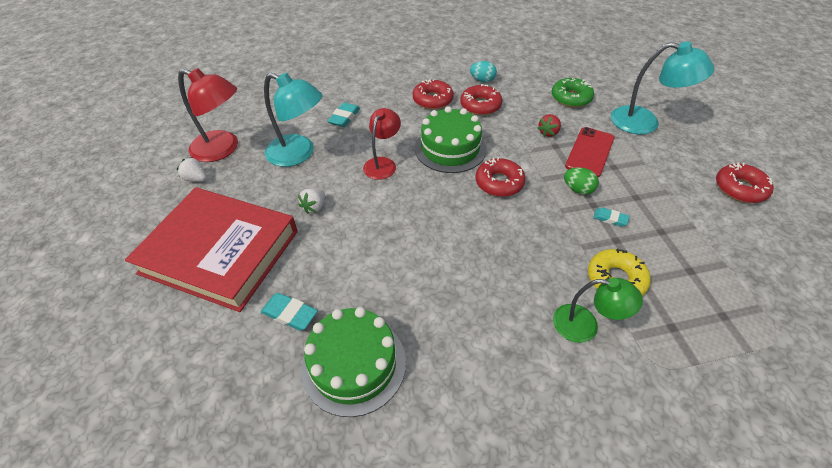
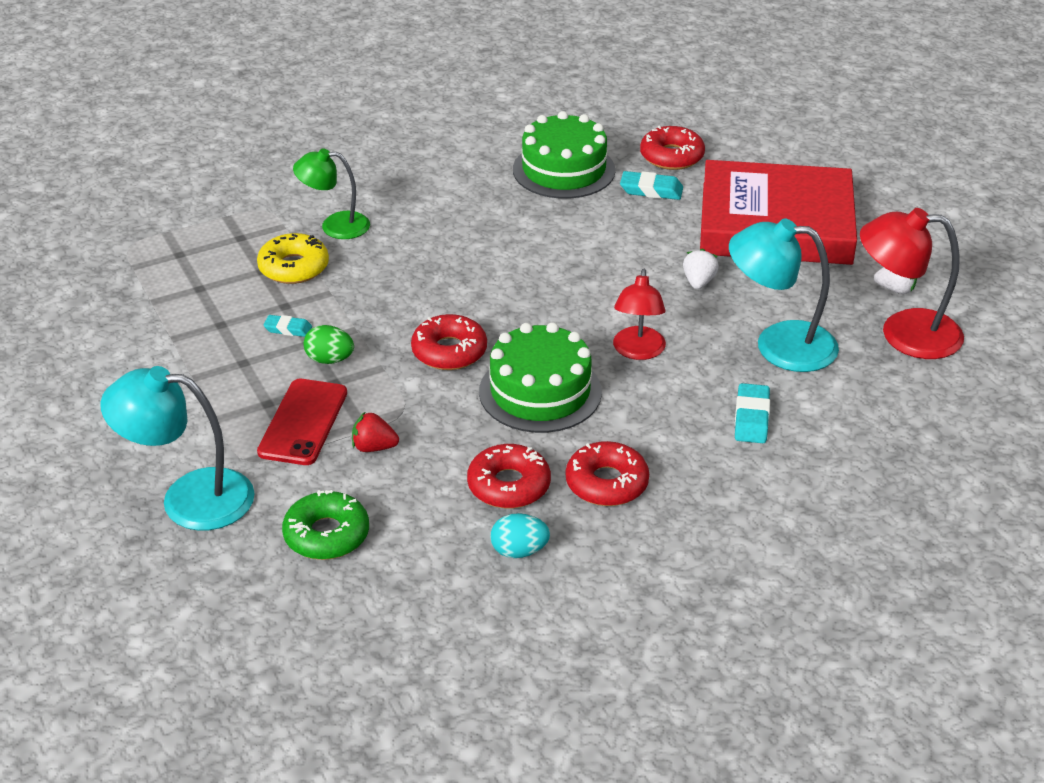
camera: 165 degrees right, 10 degrees down
(548, 133) = (374, 447): red strawberry -> red strawberry turned 105 degrees counterclockwise
(740, 188) = (77, 399): red donut -> red donut (671, 156)

